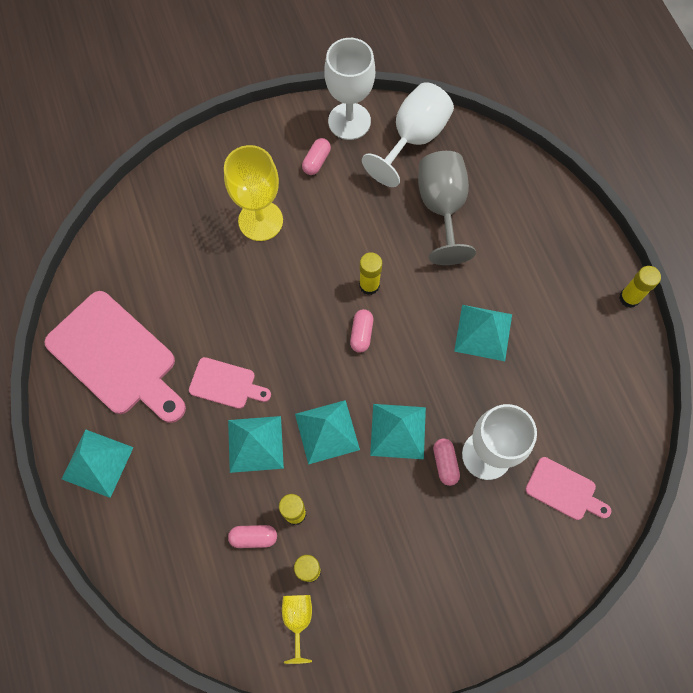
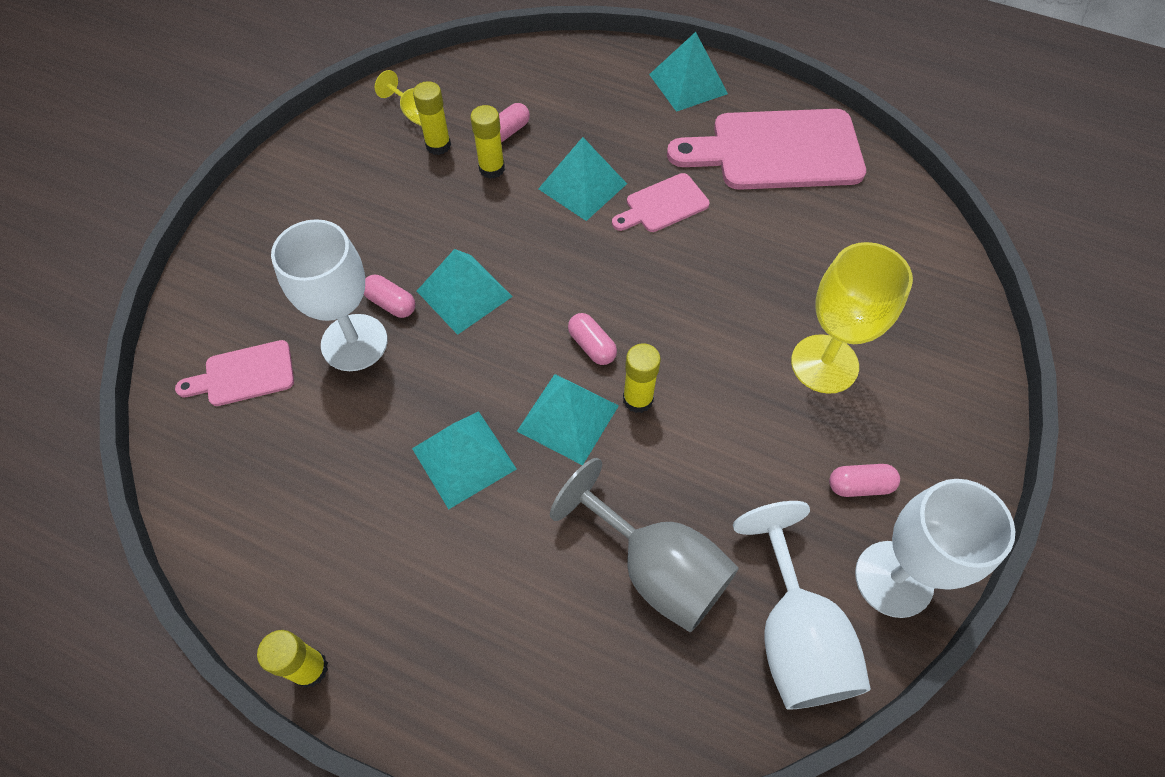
camera: 135 degrees right, 10 degrees down
(316, 161) = (859, 485): pink capsule -> pink capsule turned 75 degrees counterclockwise
(327, 431) = (531, 241): turquoise pyramid -> turquoise pyramid (568, 418)

